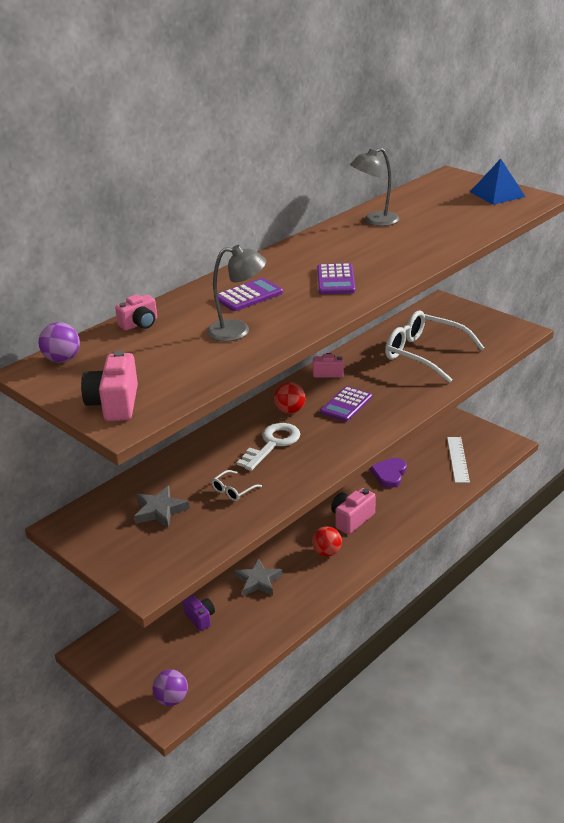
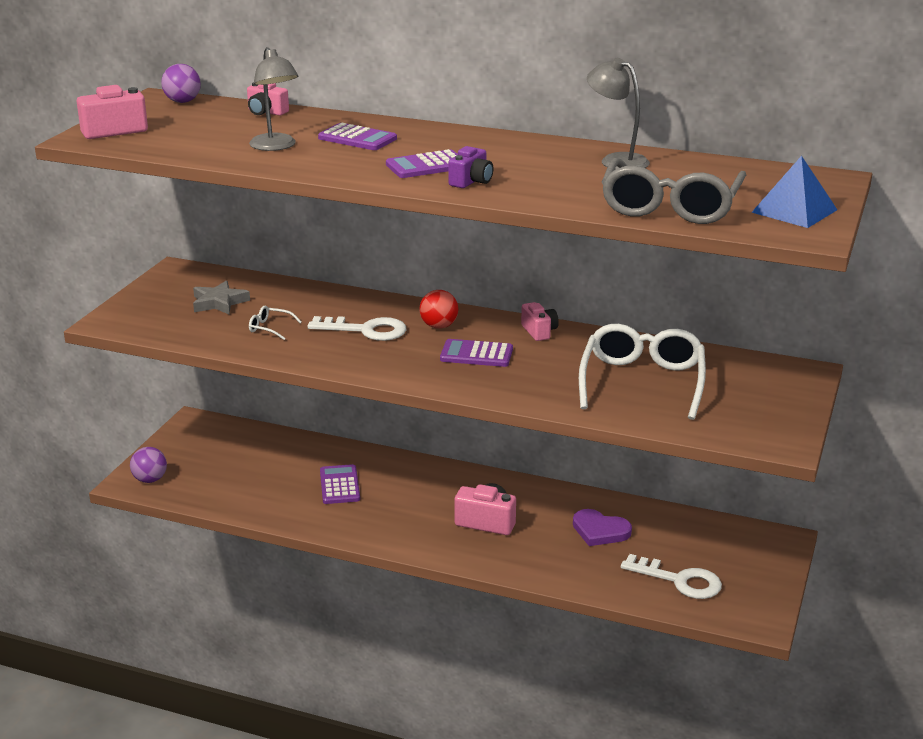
camera: 65 degrees right, 5 degrees down
(200, 618) = (266, 465): purple camera -> purple camera (471, 181)
(258, 581) = (340, 485): grey star -> purple calculator
(327, 552) = (414, 518): red ball -> none
(389, 474) = (600, 531): purple heart -> purple heart turned 150 degrees counterclockwise
(458, 459) = (679, 580): white ruler -> white key
(470, 222) = (670, 206): none -> grey glasses

